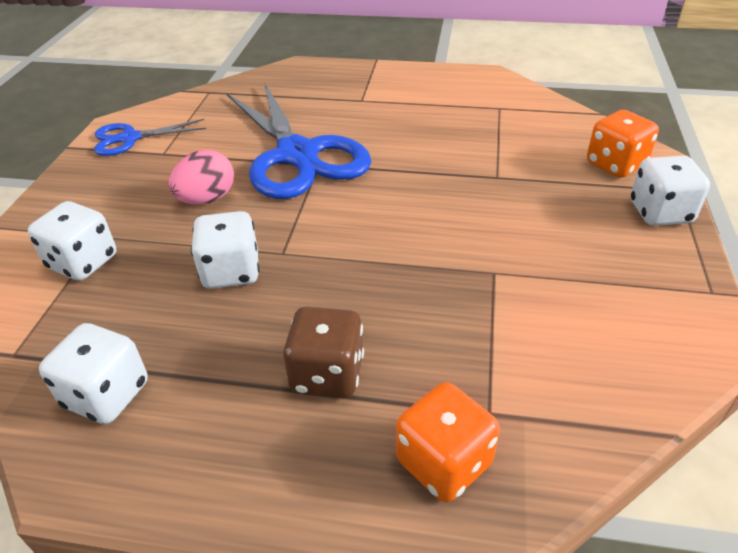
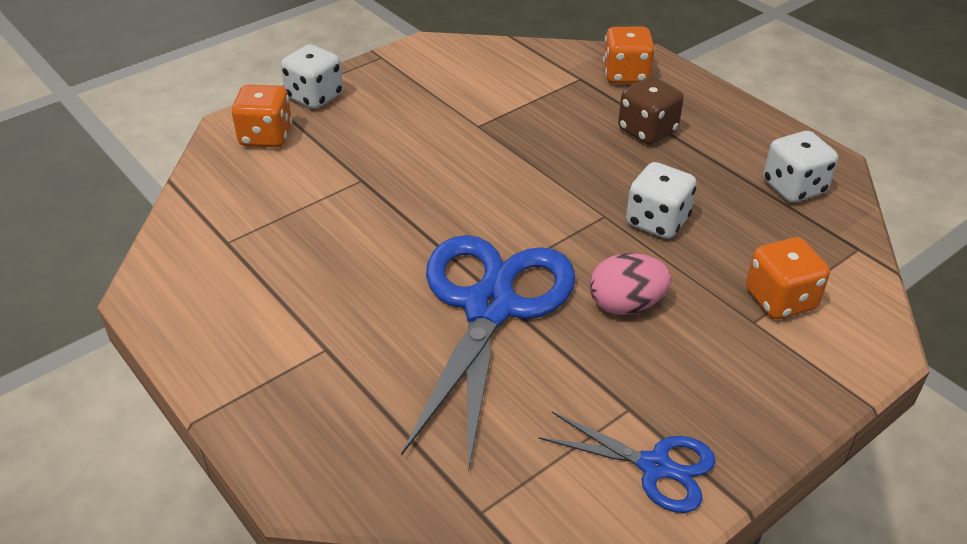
camera: 140 degrees left, 0 degrees up
(83, 262) = (780, 300): white dice -> orange dice

